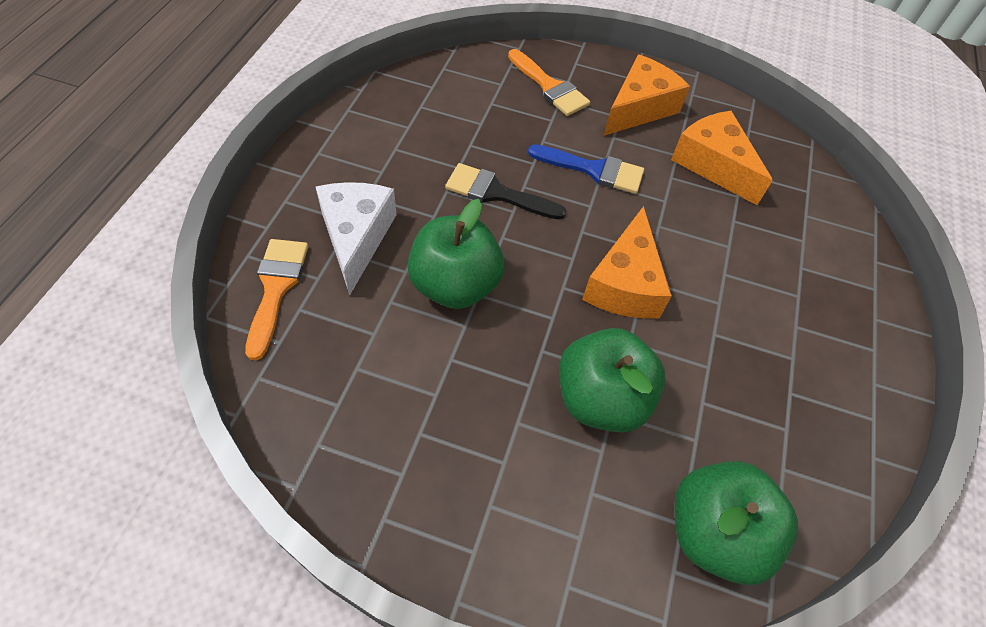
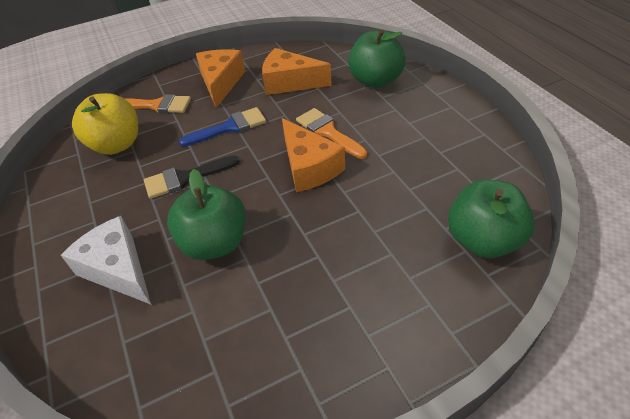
camera: 35 degrees left, 10 degrees down
(276, 288) = (91, 344): orange brush -> orange brush (328, 132)
(472, 104) = (117, 145): none -> yellow apple
(601, 399) = (361, 230): green apple -> green apple (375, 80)

